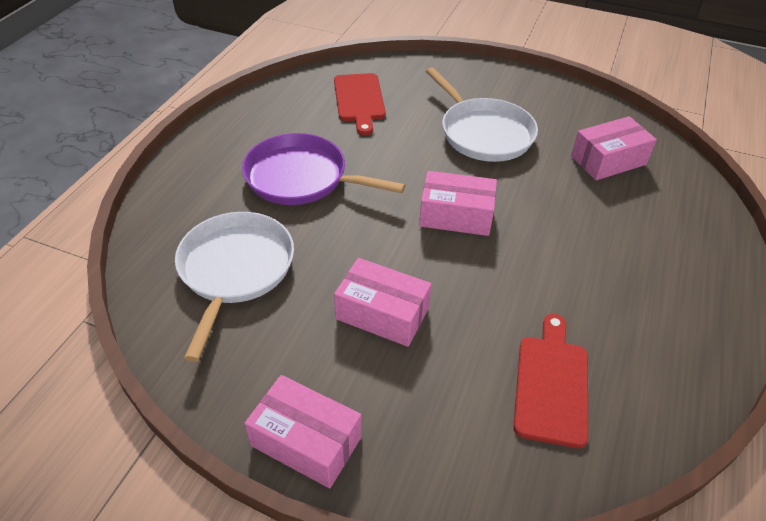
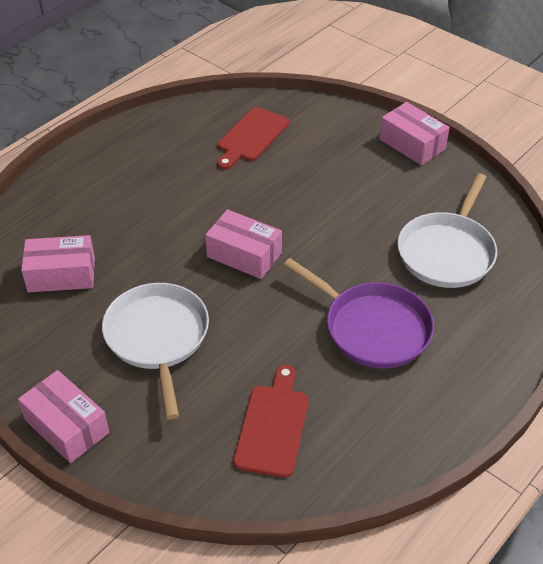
camera: 160 degrees left, 0 degrees up
(382, 314) = (341, 196): pink box -> pink box (67, 426)

